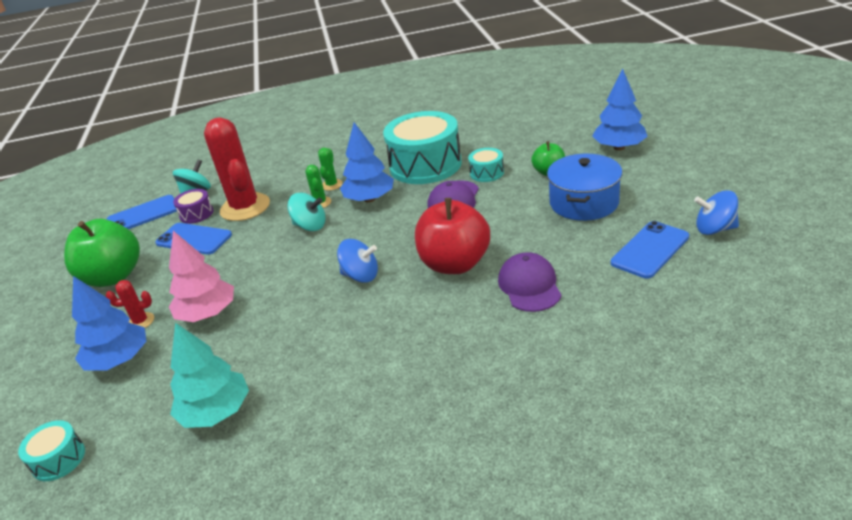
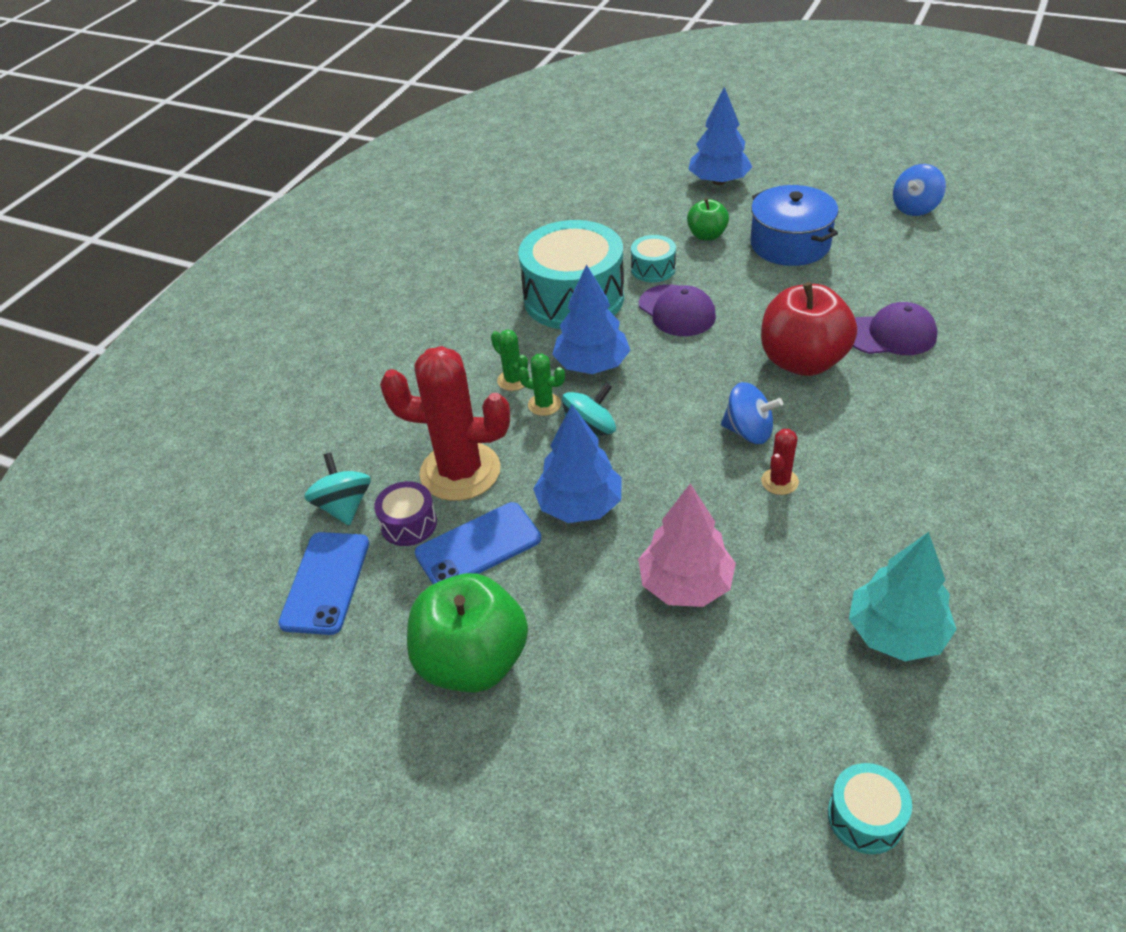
camera: 55 degrees left, 10 degrees up
(119, 360) = (701, 703): blue tree -> blue tree (579, 506)
(141, 321) = (631, 658): red cactus -> red cactus (779, 481)
(361, 276) = (748, 431): blue spinning top -> blue spinning top turned 60 degrees clockwise
(529, 286) = (891, 334): purple cap -> purple cap turned 150 degrees clockwise
(650, 250) = (908, 250): blue phone -> none

